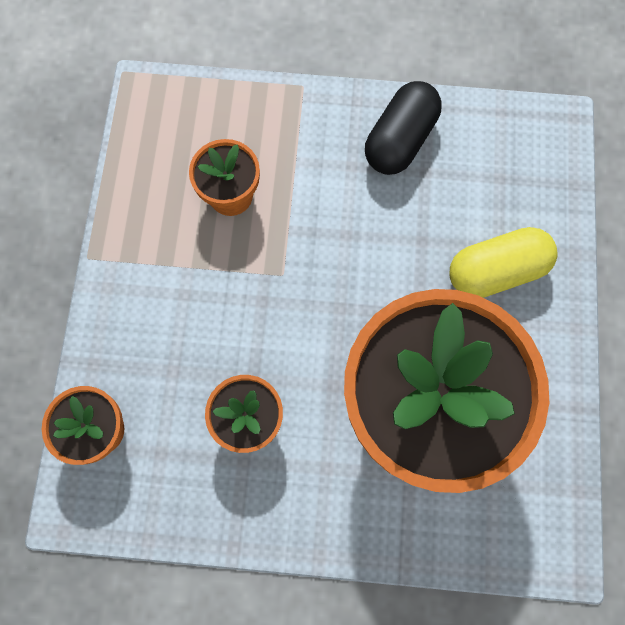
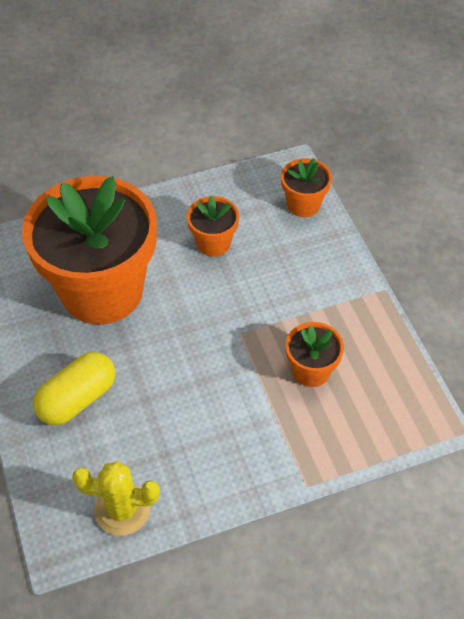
camera: 155 degrees right, 20 degrees down
(400, 140) = (198, 472): black capsule -> none
(487, 135) = (122, 509): none -> yellow cactus

